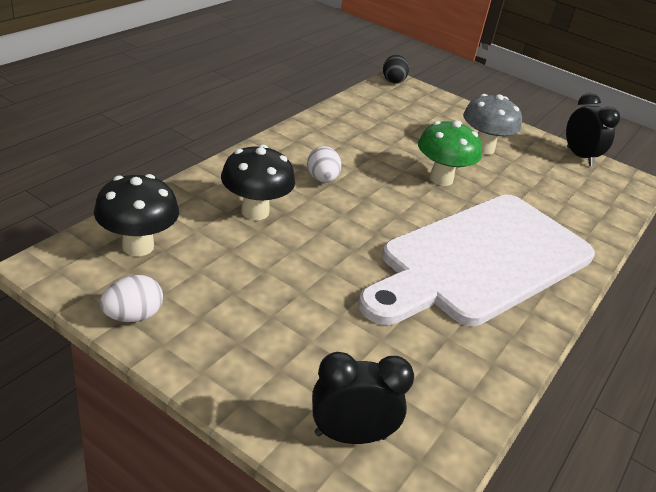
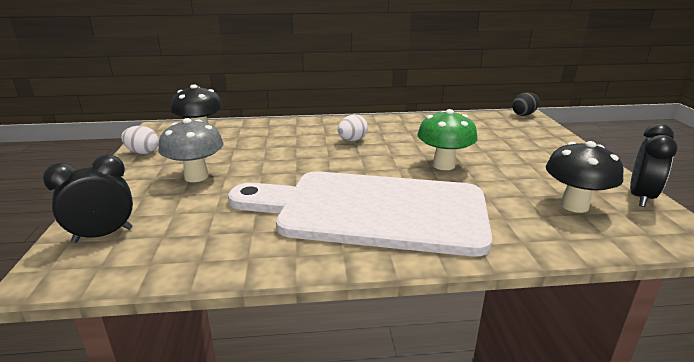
camera: 55 degrees right, 10 degrees down
(255, 212) = (281, 140): black mushroom -> black mushroom (574, 205)
(350, 435) = (103, 235): black clock -> black clock turned 75 degrees counterclockwise
(483, 148) = (527, 163): grey mushroom -> grey mushroom (196, 176)

